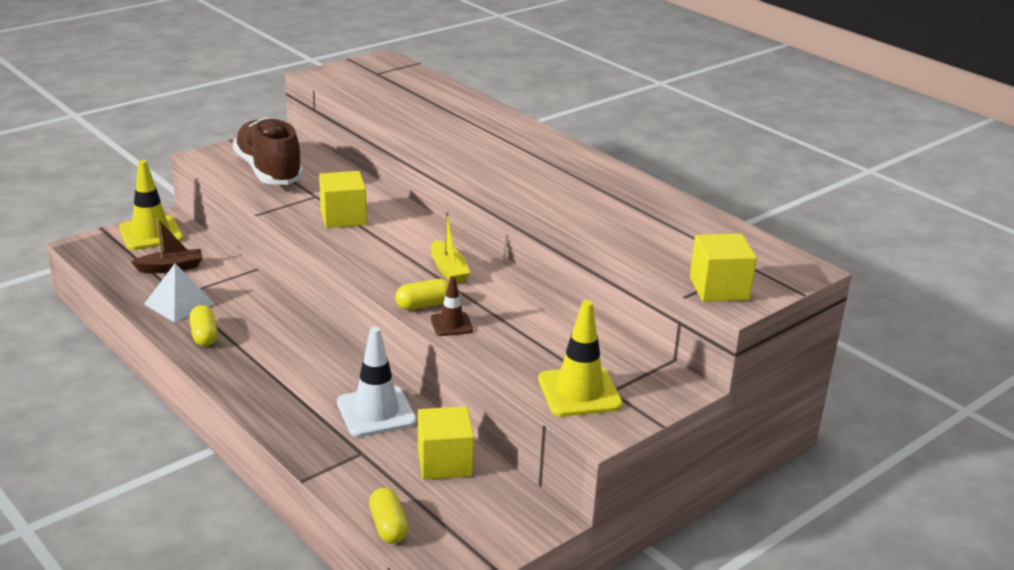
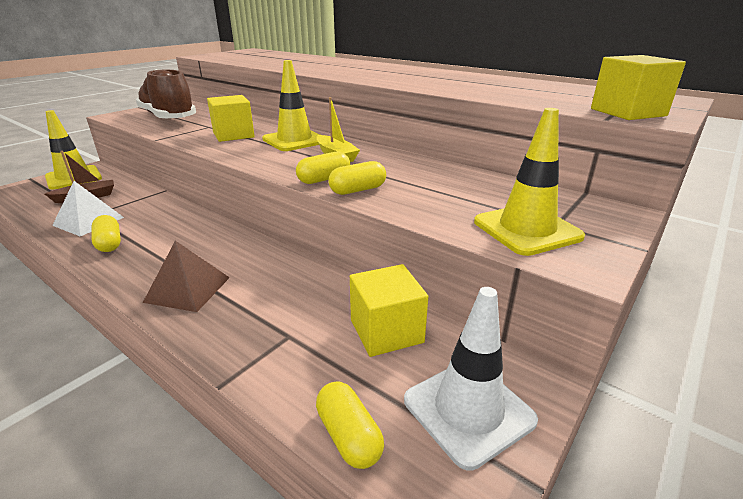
camera: 10 degrees left, 0 degrees up
(280, 397) = (187, 289): none -> brown pyramid
(376, 412) = (294, 288): white traffic cone -> white traffic cone (468, 410)
(410, 237) = (294, 140): none -> yellow traffic cone
(451, 324) = (358, 190): brown traffic cone -> yellow capsule

